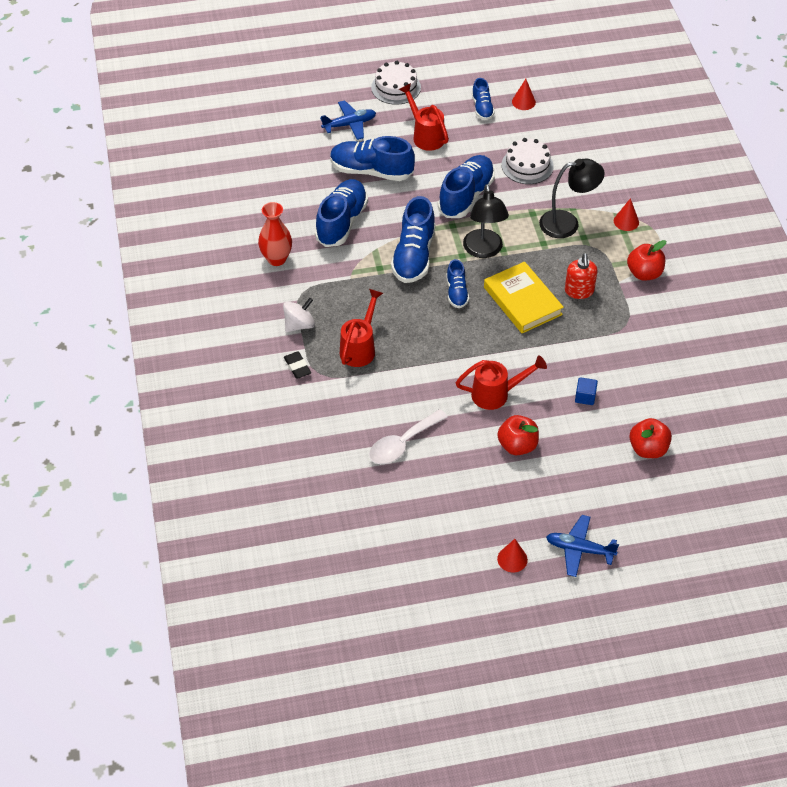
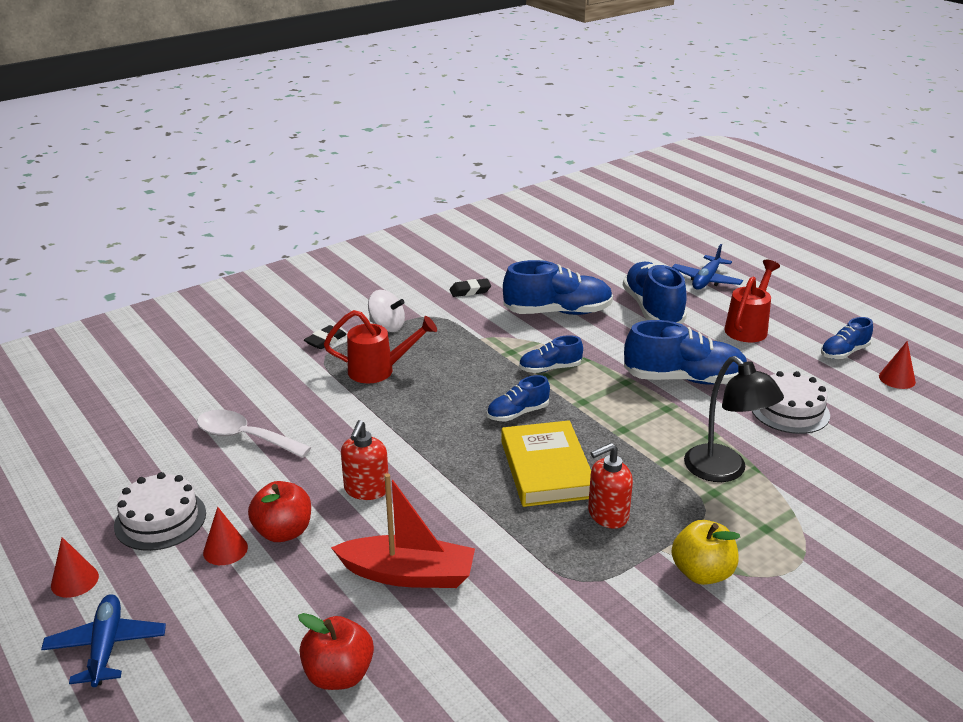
camera: 65 degrees right, 20 degrees down
(276, 259) = (470, 291): red vase -> black eraser
(349, 124) = (706, 280): blue plane -> blue plane turned 75 degrees clockwise
(396, 87) = (798, 291): white cake -> white cake (160, 519)
(414, 256) = (550, 368): blue shoe -> blue shoe, size x0.55
(484, 250) = (606, 415): black lamp -> none
(497, 394) = (366, 490): red watering can -> red soap dispenser
(522, 301) = (546, 469): yellow book -> yellow book turned 45 degrees counterclockwise
(585, 397) = (408, 574): blue cube -> red boat
(626, 221) = (787, 526): red cone -> red cone (225, 549)
(644, 273) = (702, 573): red apple -> yellow apple

